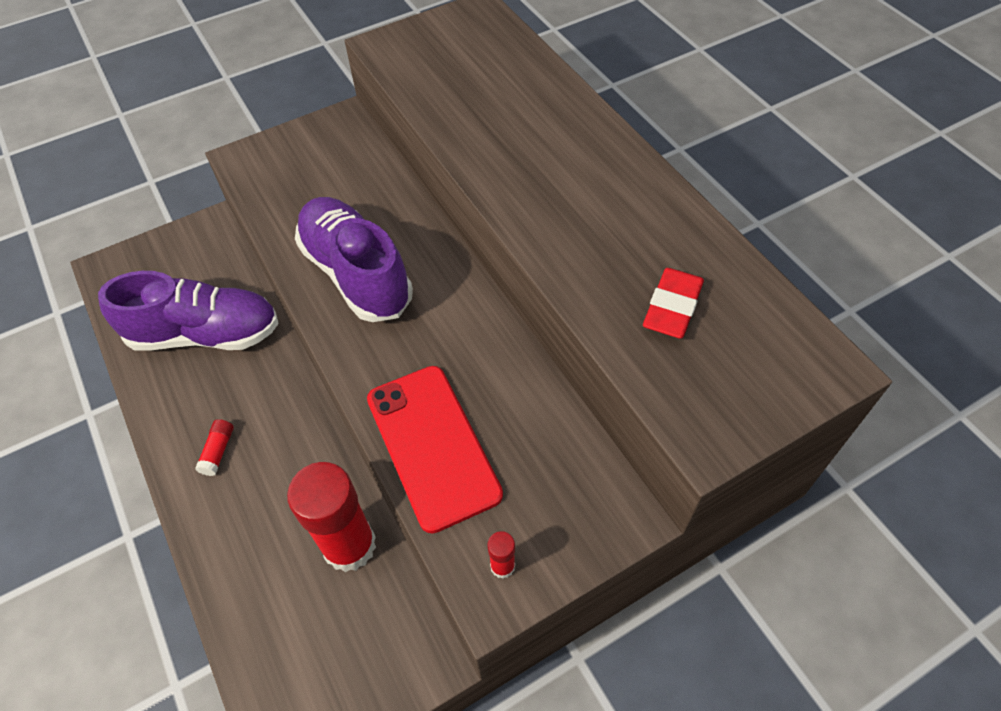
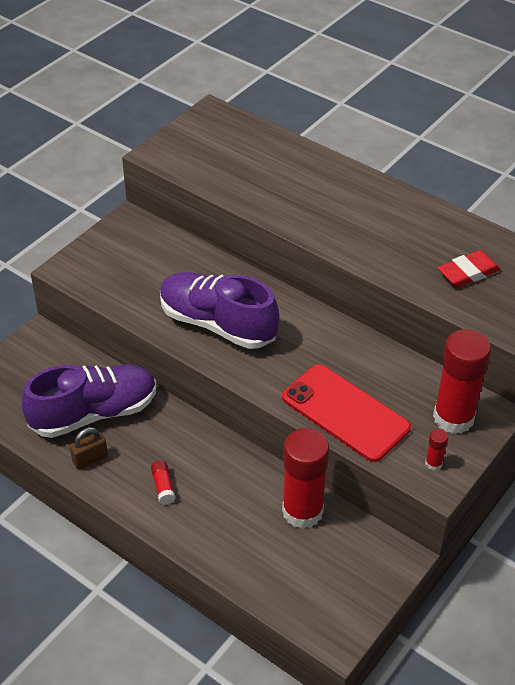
camera: 25 degrees left, 10 degrees down
(166, 388) = (90, 459): none -> brown padlock
(568, 505) = (453, 418): none -> red glue stick
(672, 307) = (468, 272): red eraser -> red eraser turned 60 degrees clockwise

